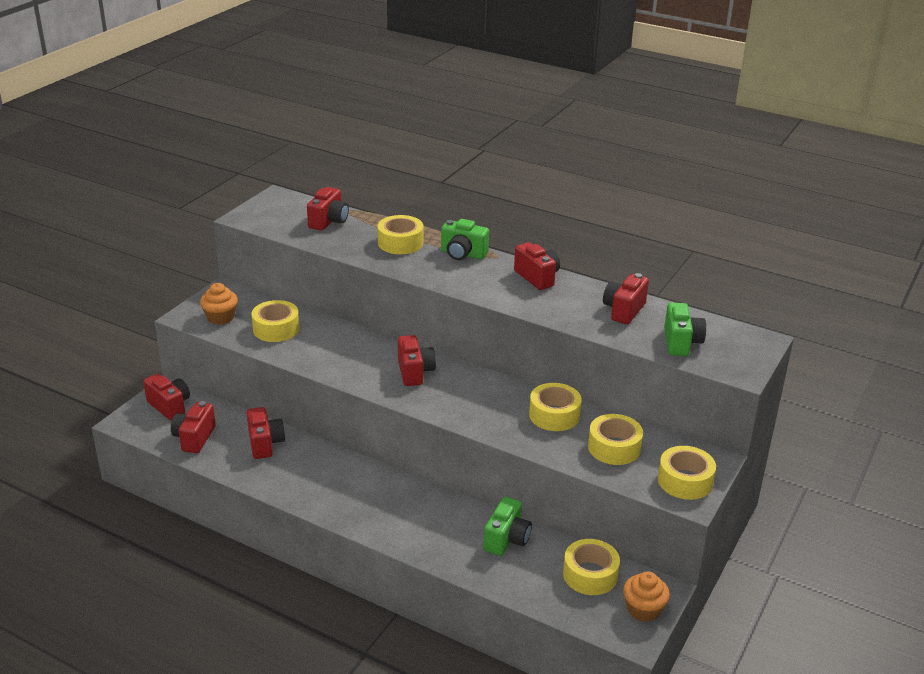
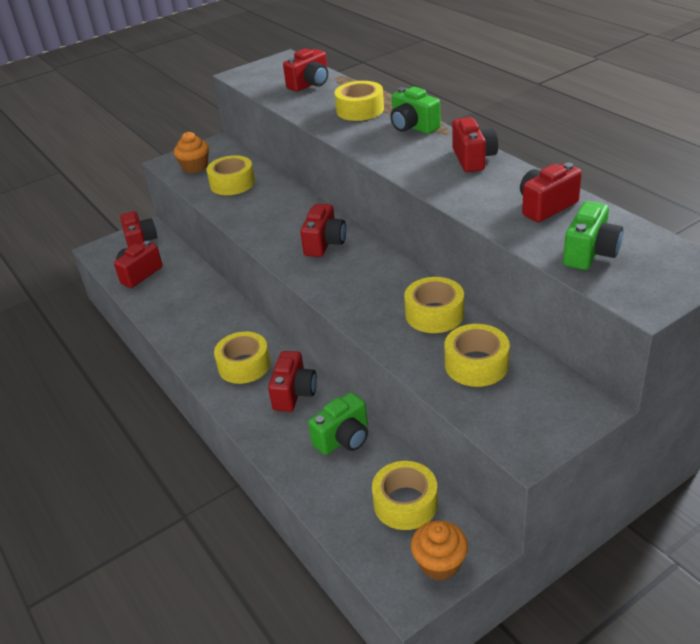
camera: 30 degrees right, 5 degrees up
(265, 443) = (191, 291): red camera -> red camera (294, 393)
(685, 481) = (535, 424): yellow tape -> yellow tape (244, 365)

